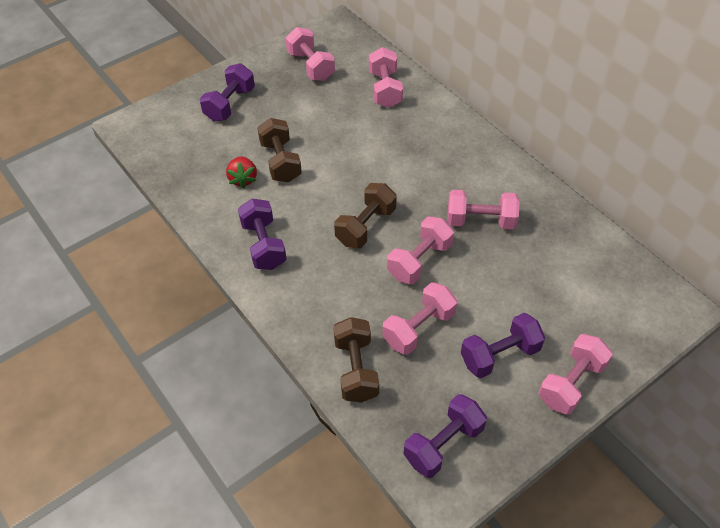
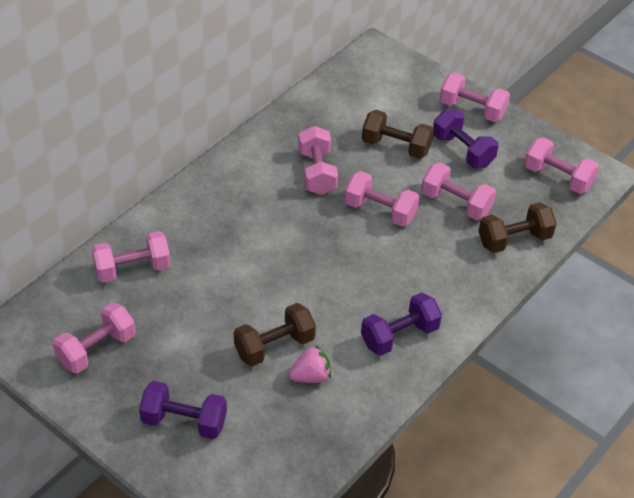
camera: 105 degrees left, 5 degrees down
(243, 179) = (310, 376): red strawberry -> pink strawberry
(365, 226) = (349, 256): brown dumbbell -> brown dumbbell (396, 146)
(443, 444) = (558, 178): purple dumbbell -> pink dumbbell

